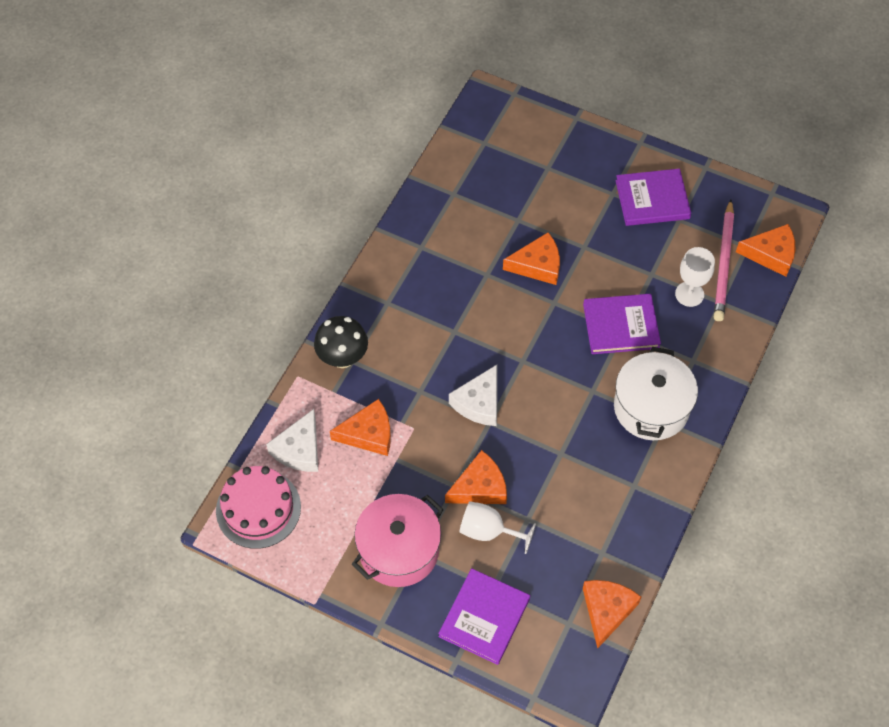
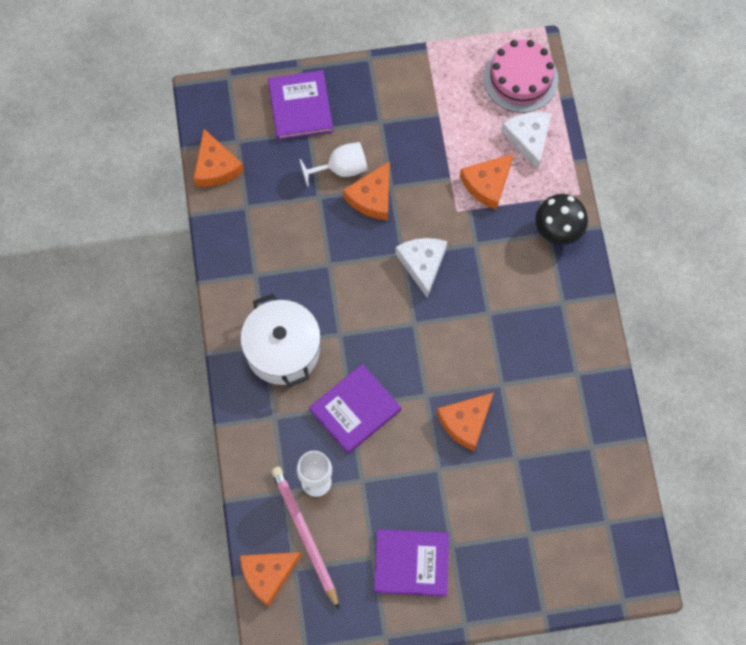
camera: 145 degrees right, 10 degrees up
(399, 550) = (396, 114): pink pot -> none
(652, 200) = (411, 563): purple book -> purple book turned 45 degrees clockwise

